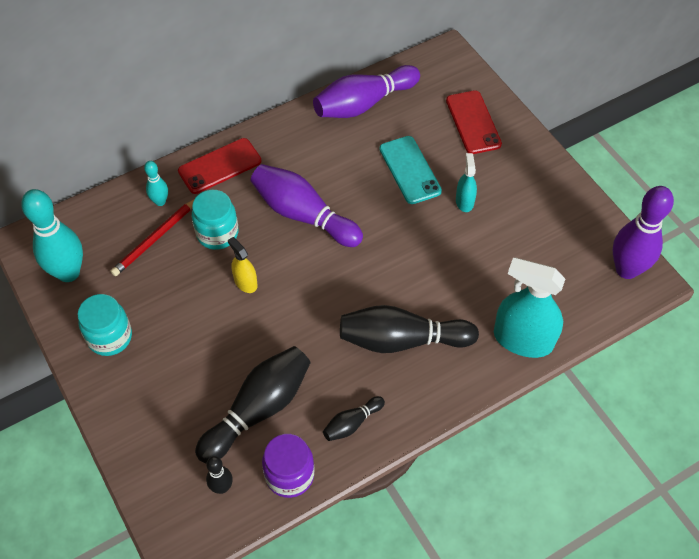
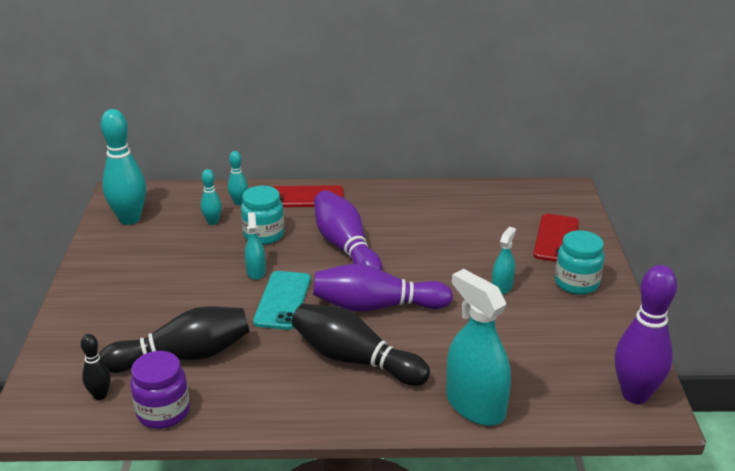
camera: 30 degrees right, 25 degrees down
(110, 337) = (118, 266): turquoise jar -> turquoise jar (576, 283)
(155, 239) = (212, 222): red pencil -> turquoise bowling pin
(245, 282) = (256, 272): yellow spray bottle -> turquoise spray bottle
(352, 423) = (253, 399): black bowling pin -> none
(364, 103) = (463, 198): purple bowling pin -> purple bowling pin (376, 306)
(409, 170) = (467, 250): turquoise phone -> turquoise phone (282, 300)

